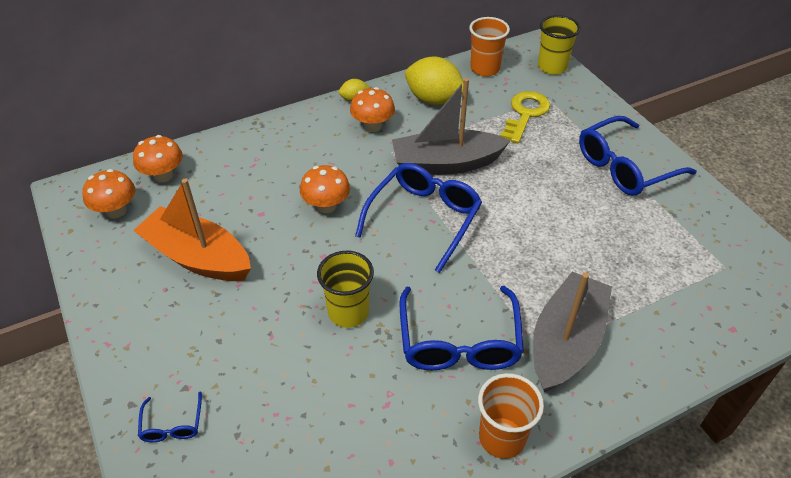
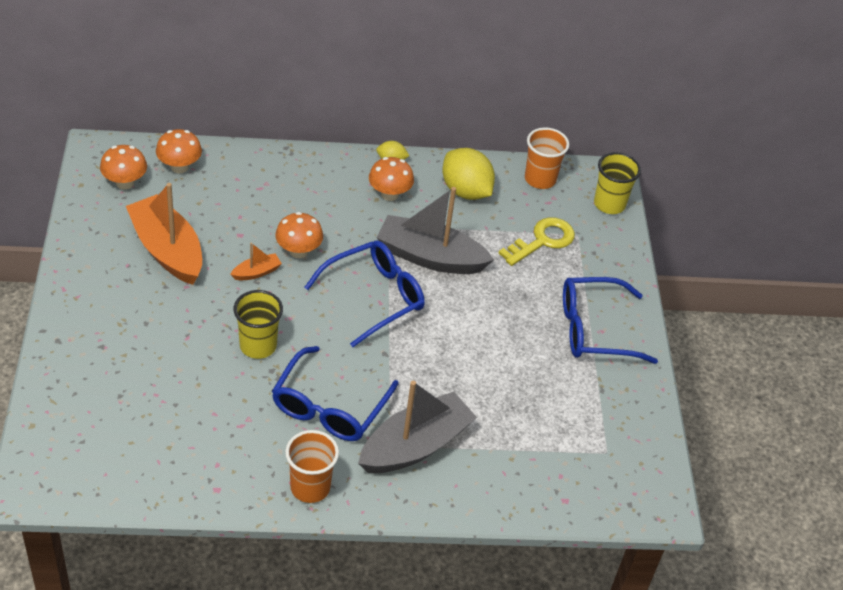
camera: 20 degrees right, 0 degrees up
(172, 425) = (78, 368): blue glasses -> none
(300, 241) = (256, 272): none -> orange boat

